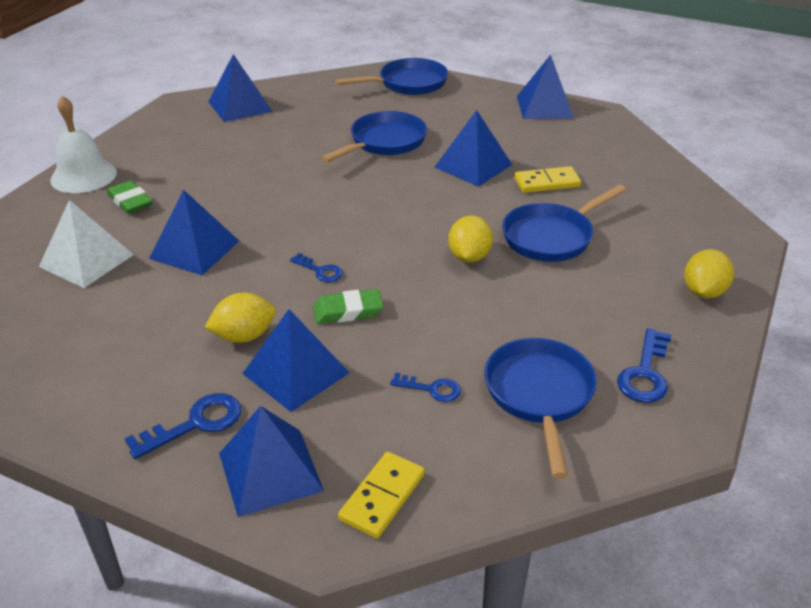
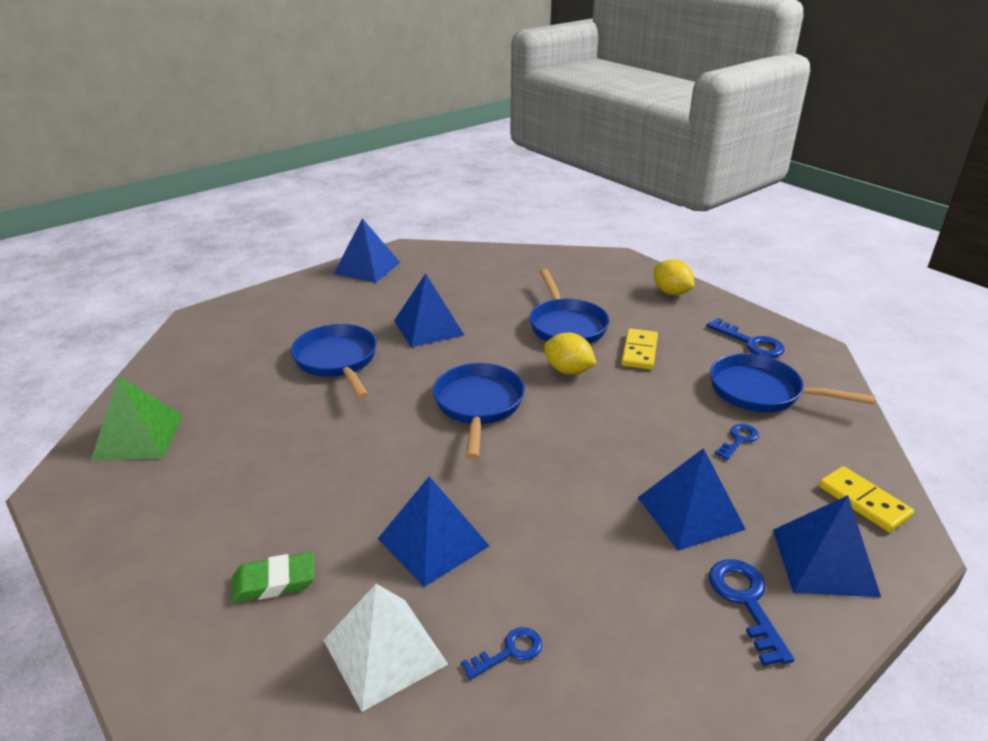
camera: 65 degrees left, 5 degrees down
(83, 176) = (155, 623): white bell -> none
(240, 106) = (138, 437): blue pyramid -> green pyramid
(244, 336) = (618, 536): yellow lemon -> none
(320, 271) = (536, 458): blue key -> blue key (509, 652)
(348, 311) = (611, 457): green eraser -> none
(408, 83) = (237, 317): blue pan -> blue pan (478, 405)
(547, 183) = (487, 303): yellow domino -> yellow domino (639, 351)

